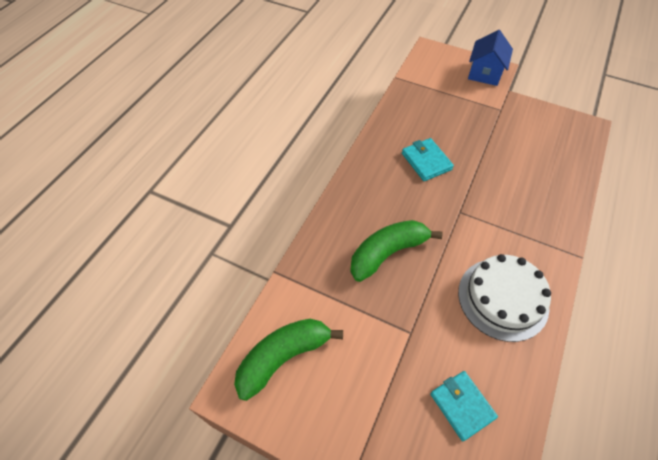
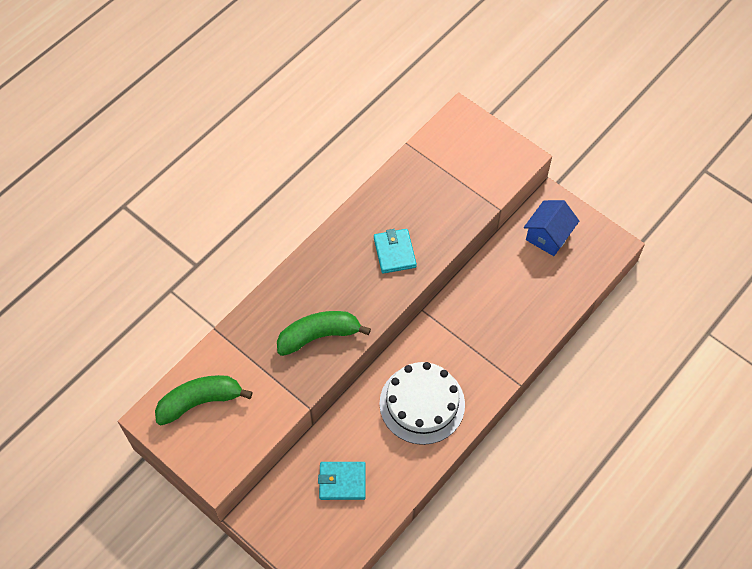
camera: 15 degrees right, 5 degrees up
(462, 405) = (342, 481): turquoise wallet -> turquoise wallet turned 75 degrees counterclockwise
(484, 73) = (507, 160): blue house -> blue house (548, 236)

